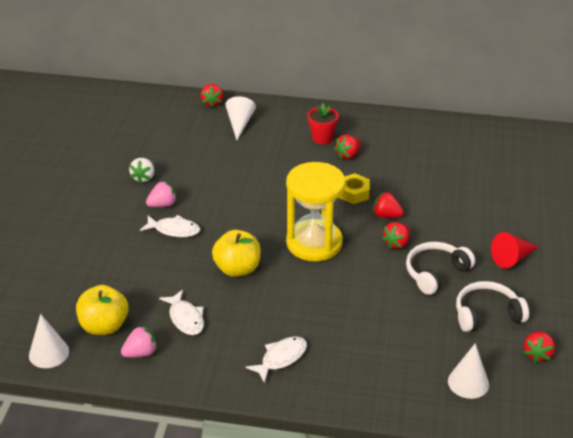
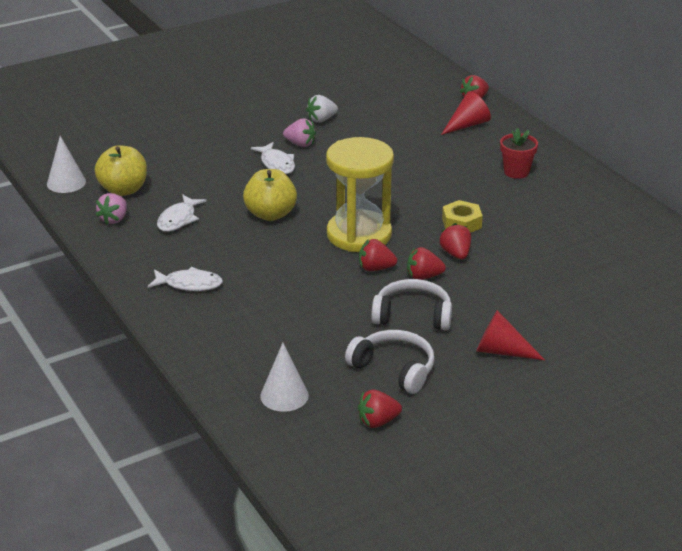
camera: 50 degrees right, 5 degrees down
(141, 353) = (114, 219): pink strawberry -> pink strawberry turned 90 degrees clockwise
(239, 123) = (467, 125): white cone -> red cone
(348, 155) = (513, 195): red strawberry -> red strawberry (375, 268)

